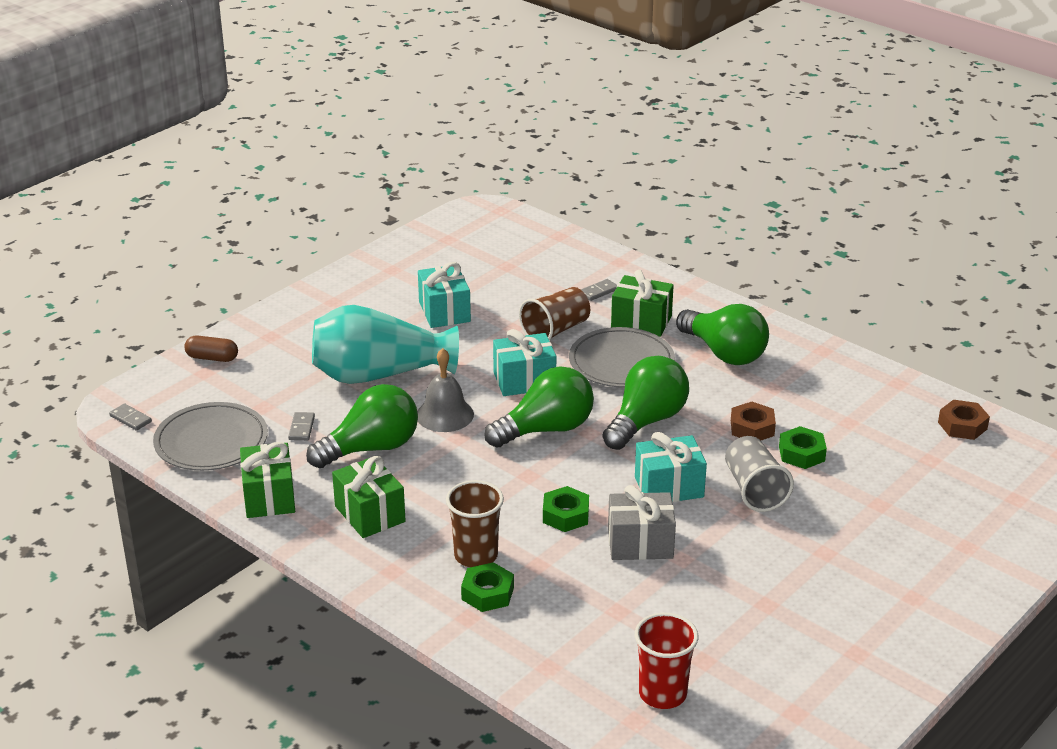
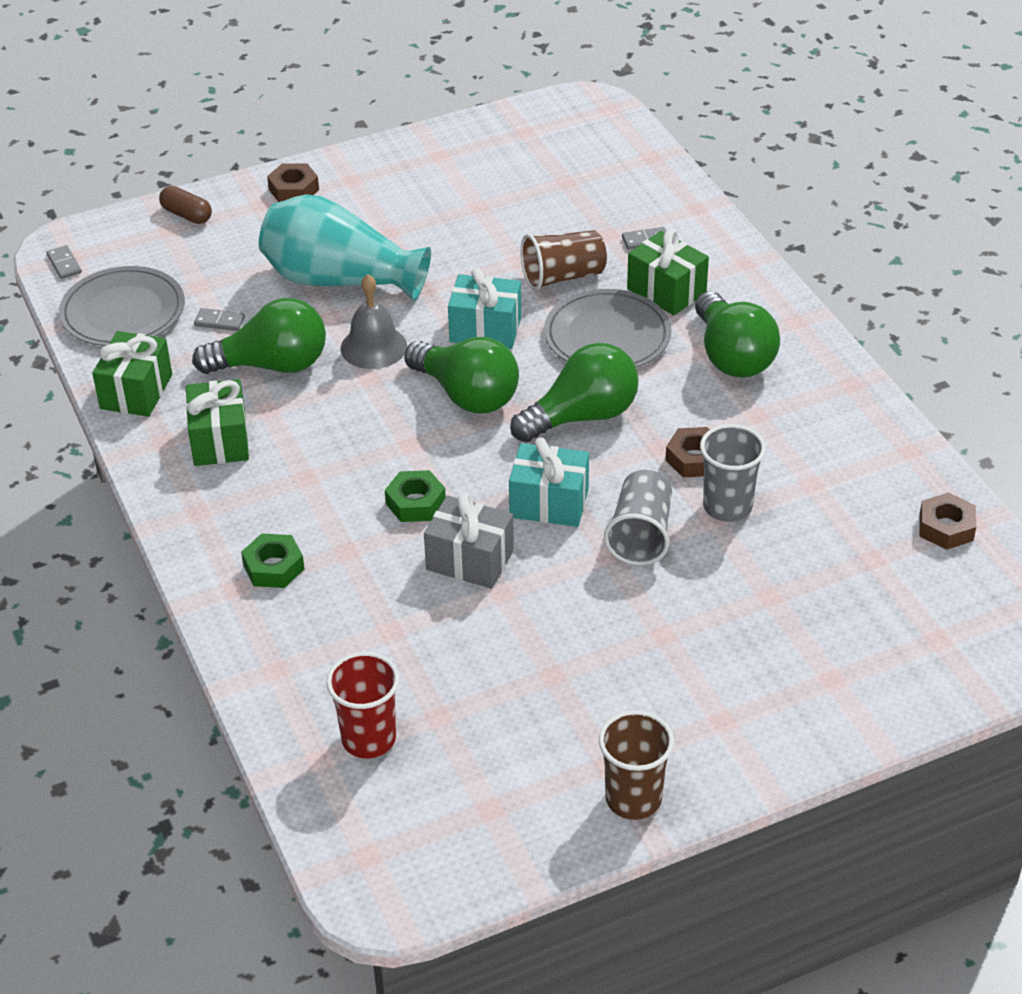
camera: 25 degrees right, 10 degrees up
(290, 319) = (294, 189): none -> brown nut
(301, 428) = (219, 321): grey domino -> grey domino turned 75 degrees clockwise
(444, 312) = (459, 222): turquoise gift -> none
(476, 555) = (291, 521): brown cup -> brown cup (633, 799)
(546, 429) = (467, 395): green light bulb -> green light bulb turned 45 degrees clockwise
(801, 453) = (727, 507): green nut -> grey cup

